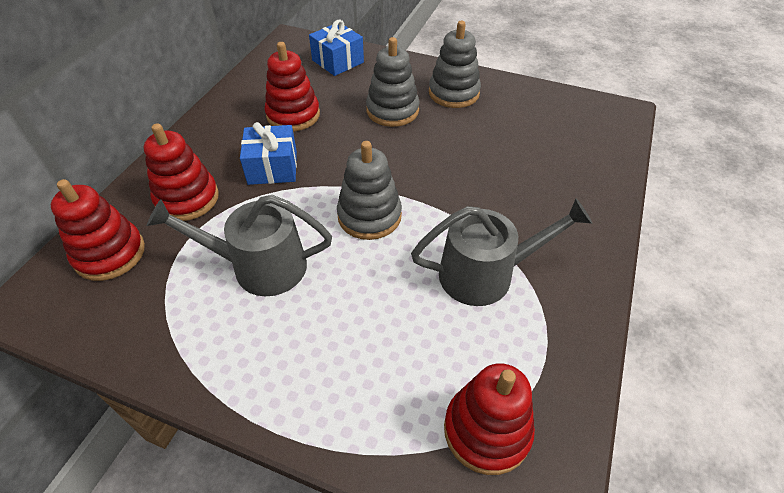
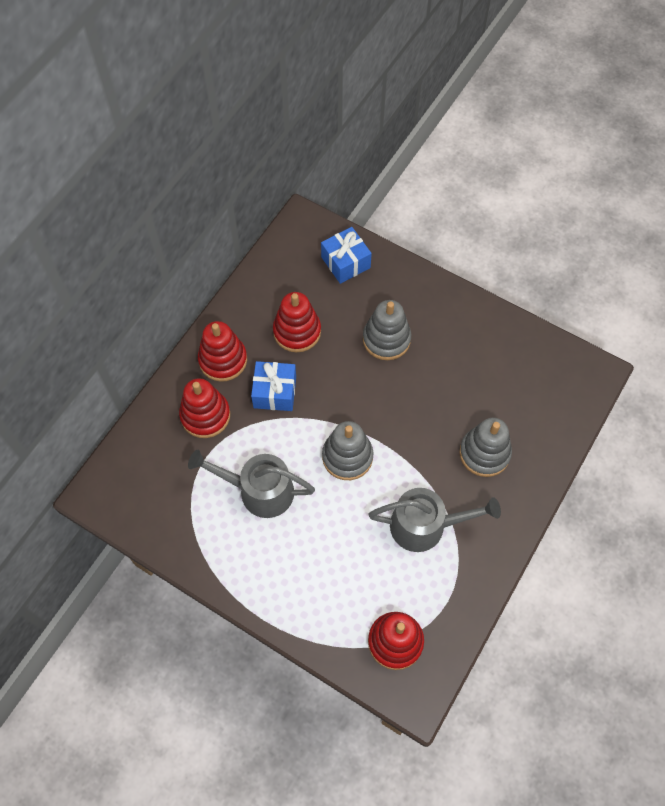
camera: 10 degrees right, 15 degrees up
(110, 254) = (149, 461): red stacking toy -> red stacking toy (223, 360)
(454, 93) = (447, 324): grey stacking toy -> grey stacking toy (484, 453)

